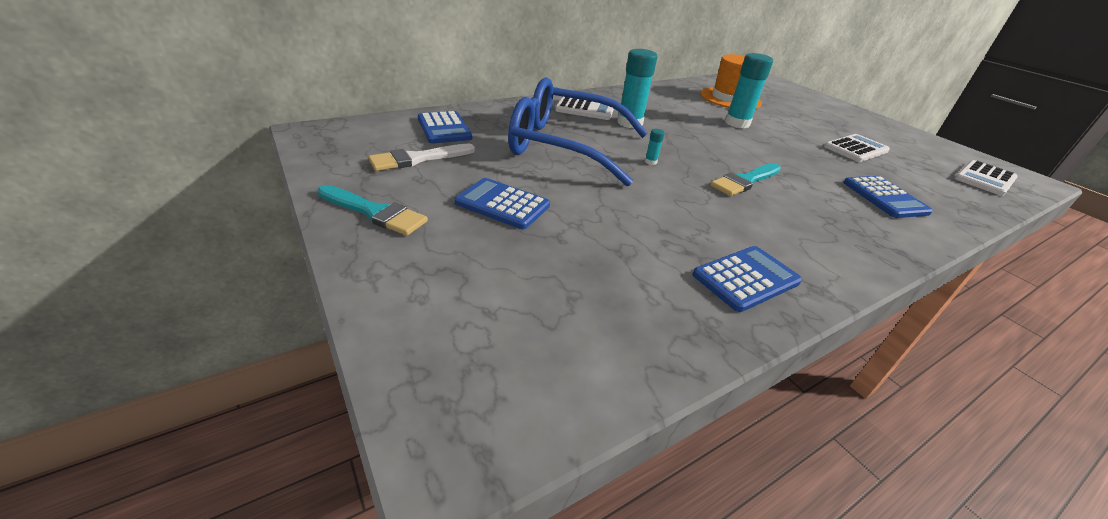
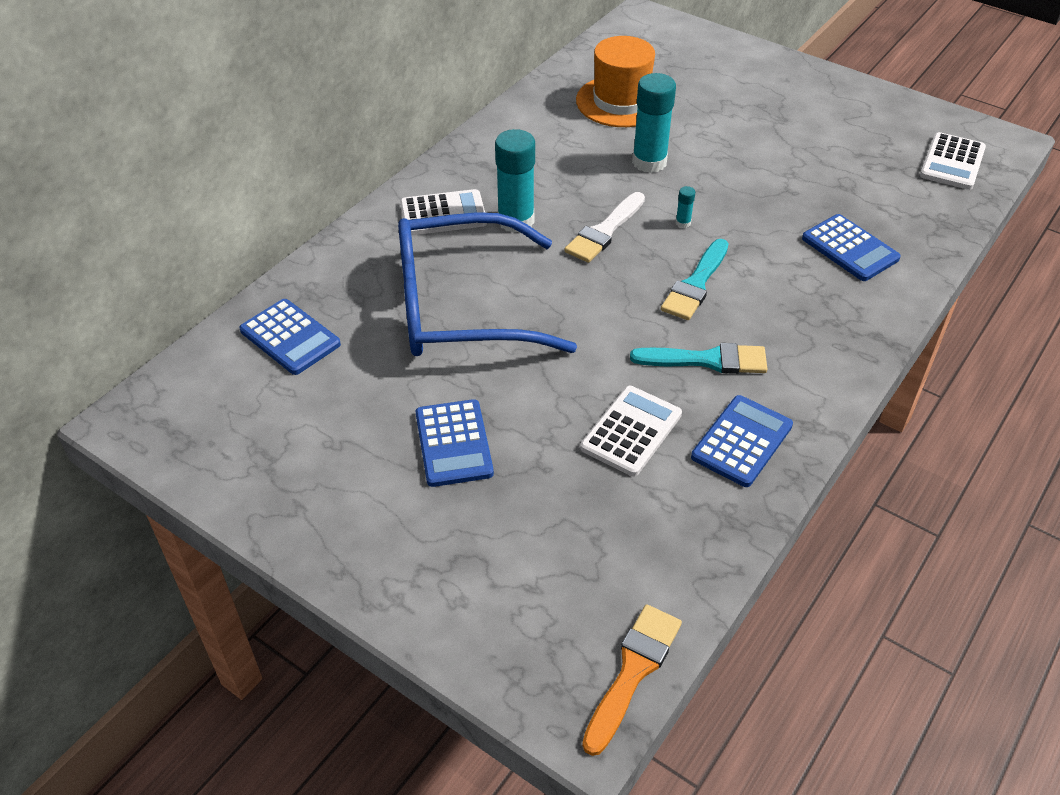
camera: 20 degrees left, 10 degrees up
(375, 212) = (327, 517): turquoise brush -> turquoise brush (707, 360)
(418, 159) = (303, 411): white brush -> white brush (604, 231)
(502, 204) = (453, 443): blue calculator -> blue calculator turned 105 degrees counterclockwise
(535, 423) = (633, 671): none -> orange brush
(650, 162) = (577, 294): turquoise glue stick -> turquoise glue stick (683, 223)
(856, 149) = (804, 160): white calculator -> white calculator (631, 431)

